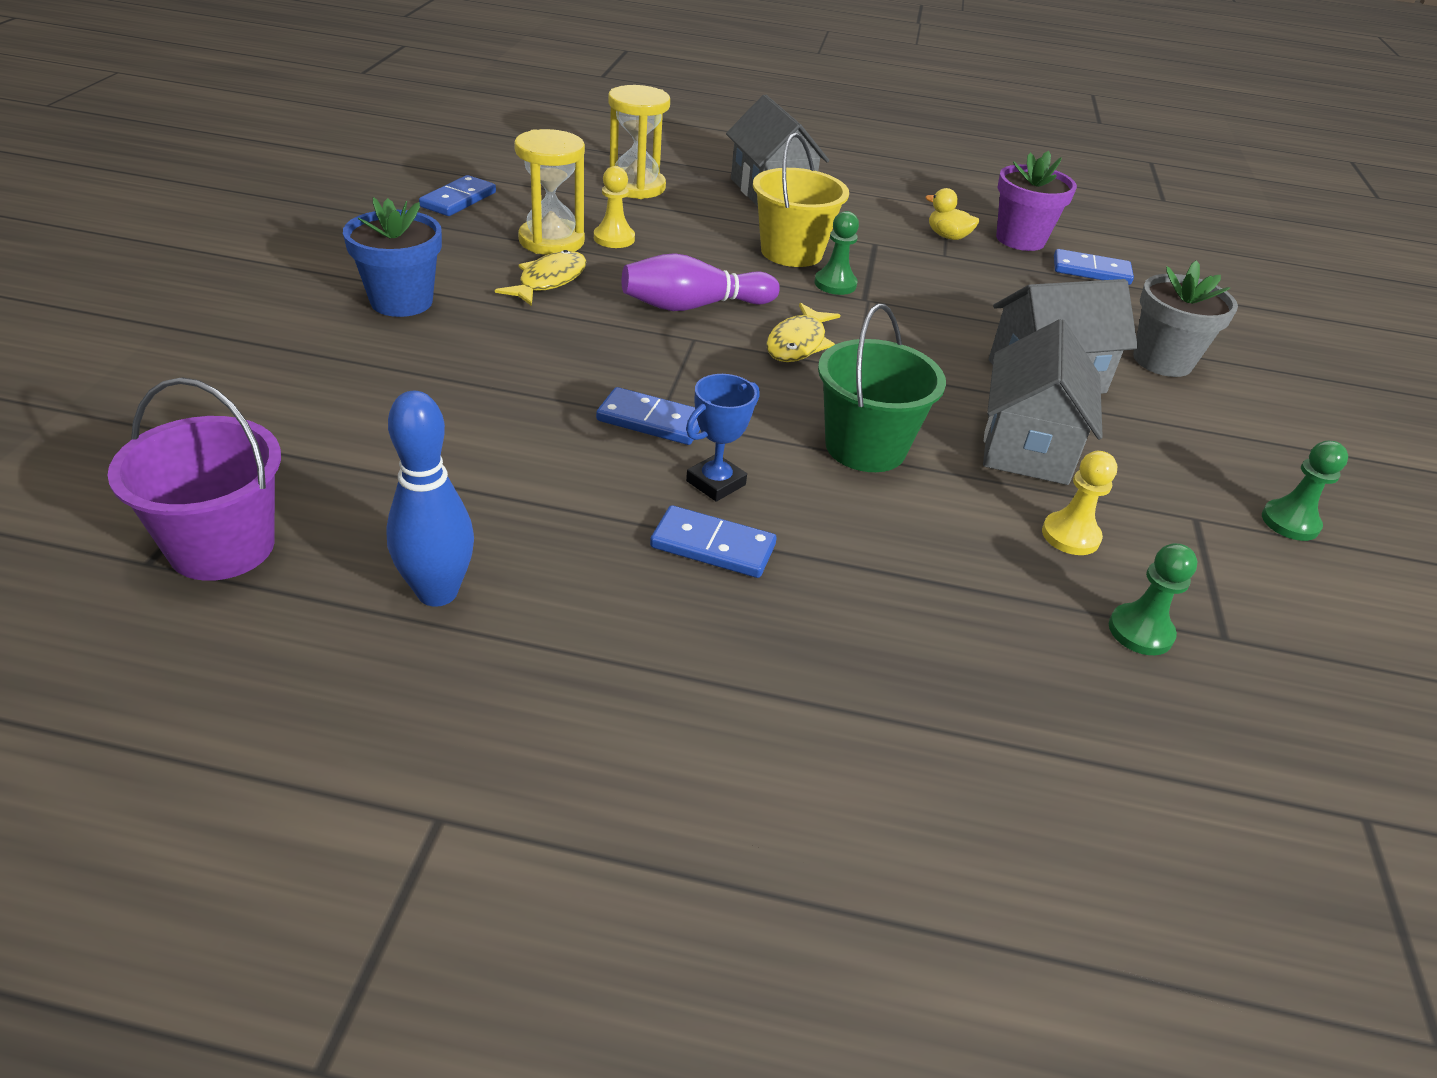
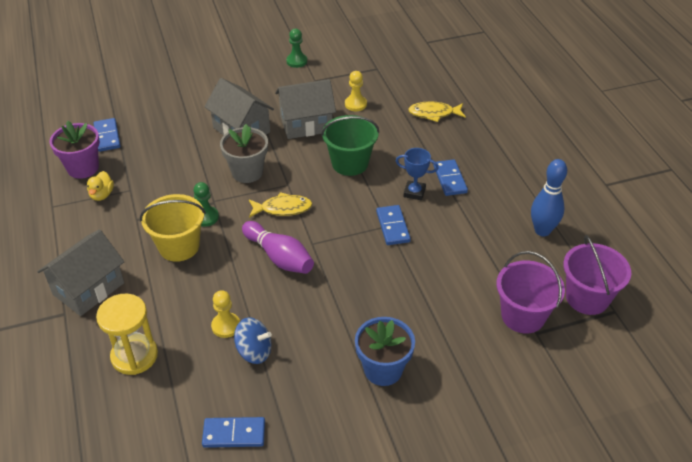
camera: 115 degrees left, 5 degrees up
(302, 452) = (523, 316): none -> purple bucket
(549, 281) = (304, 324): yellow fish -> yellow fish (434, 113)
(551, 241) = (254, 351): yellow hourglass -> blue spinning top
(1140, 631) = (392, 83): green pawn -> none
(1162, 361) = (194, 102): grey flower pot -> grey flower pot (247, 172)

